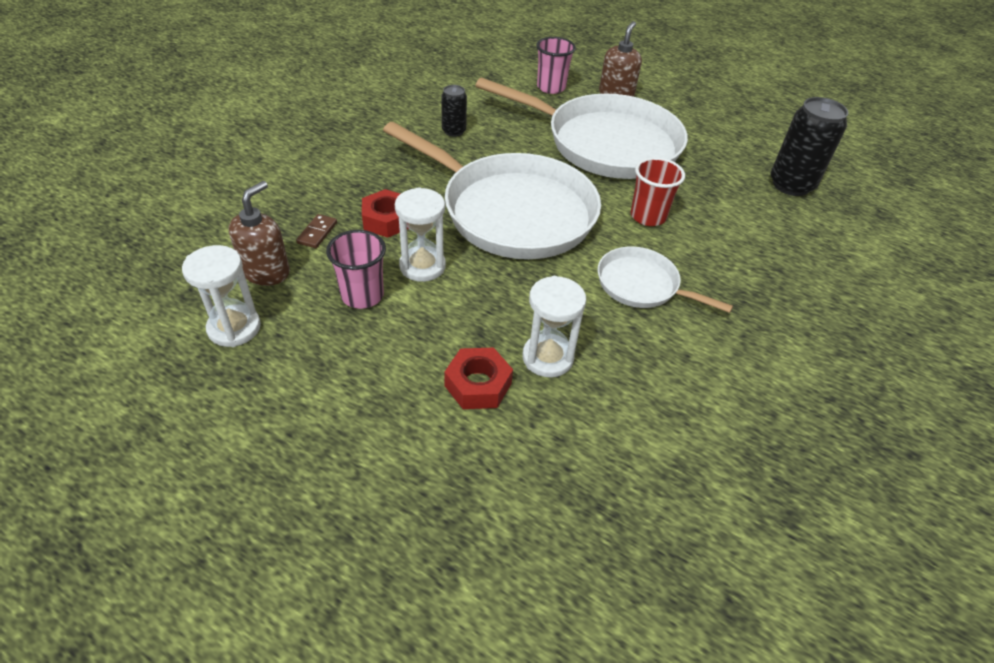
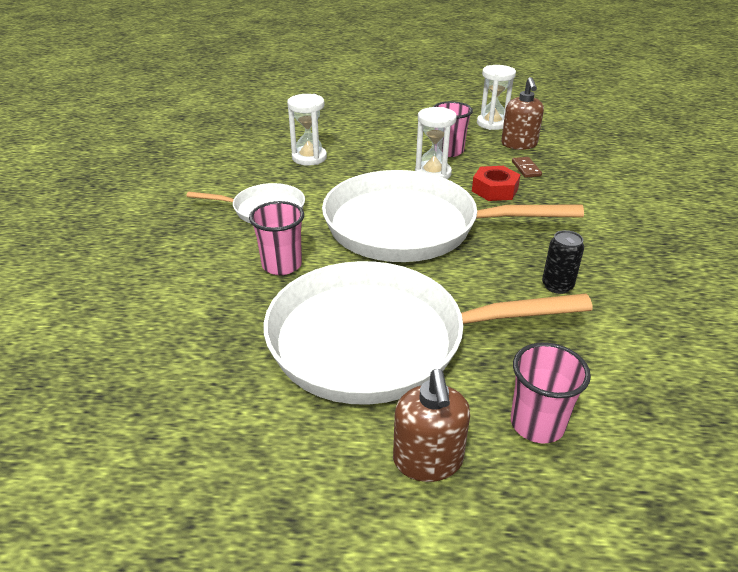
camera: 155 degrees right, 10 degrees down
(478, 384) = (340, 139): red nut -> none
(648, 216) = (282, 265): red cup -> pink cup
(791, 185) = (105, 372): black can -> none

